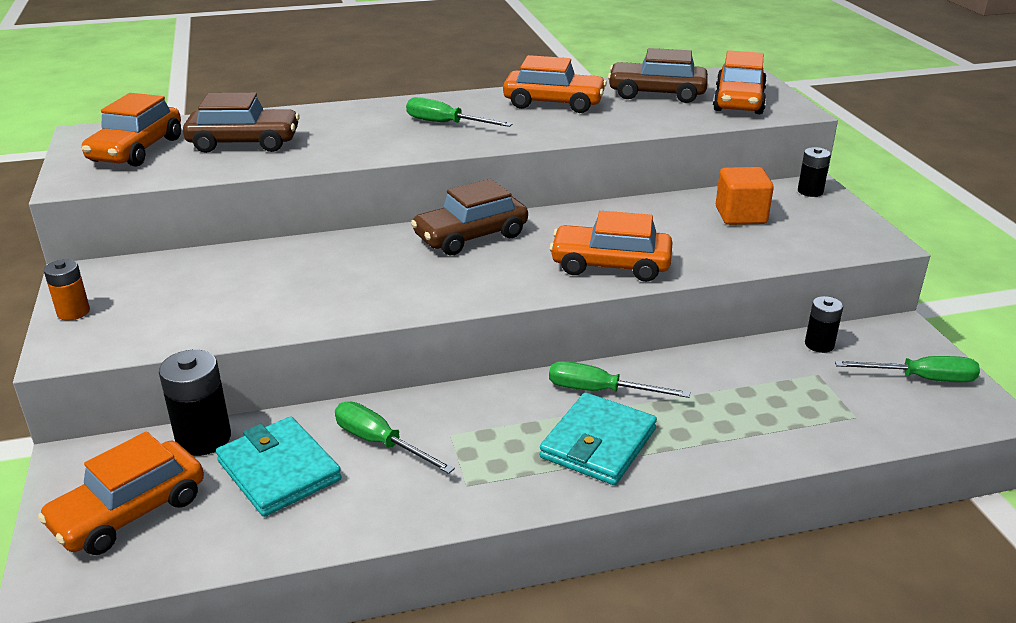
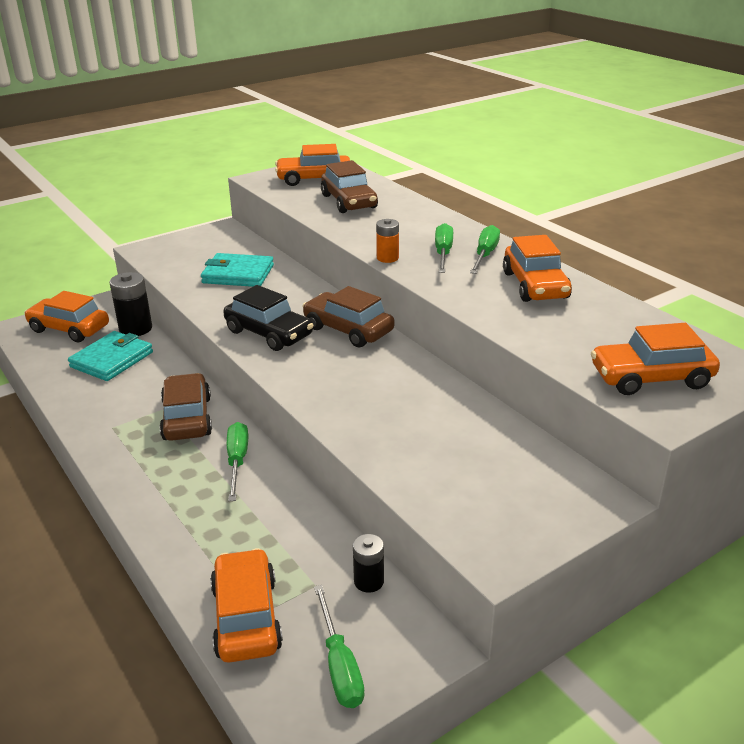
camera: 70 degrees right, 0 degrees up
(73, 312) = (182, 239): orange battery -> orange battery (387, 258)
(380, 443) = (147, 385): green screwdriver -> green screwdriver (485, 255)
(438, 283) = (269, 333): none -> black car
(598, 443) = (170, 473): turquoise wallet -> turquoise wallet (238, 274)
(610, 265) = (338, 398): orange car -> orange car (246, 617)
(656, 94) = (618, 329): brown car -> brown car (187, 418)
(740, 215) = (487, 455): orange cube -> none
(810, 191) = (588, 497): black battery -> none

